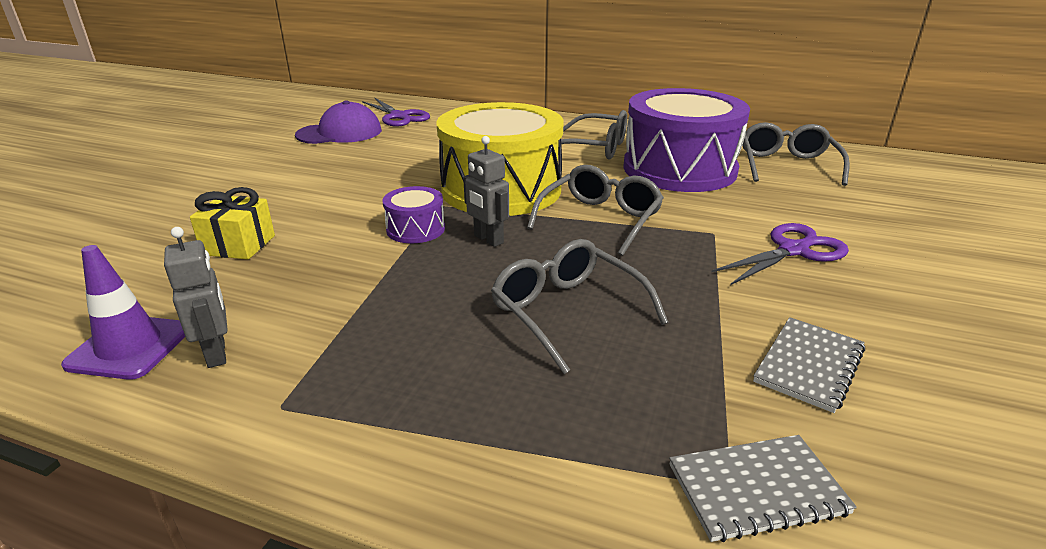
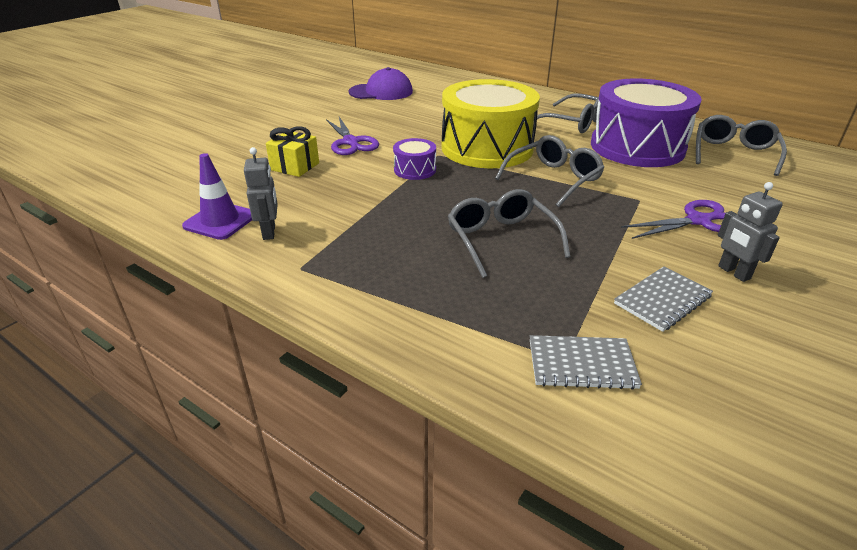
camera: 15 degrees right, 5 degrees up
(399, 116) = (428, 82): purple scissors -> purple scissors (350, 142)
(488, 239) = (464, 183): grey robot -> grey robot (733, 272)

